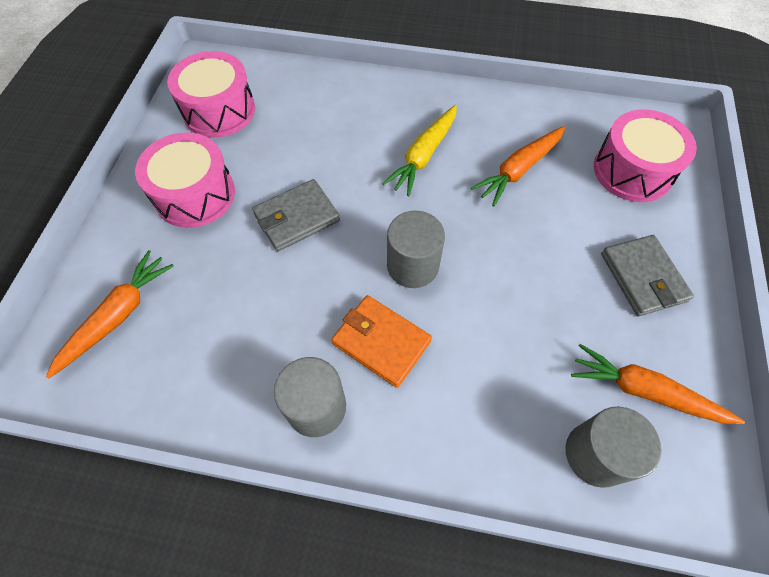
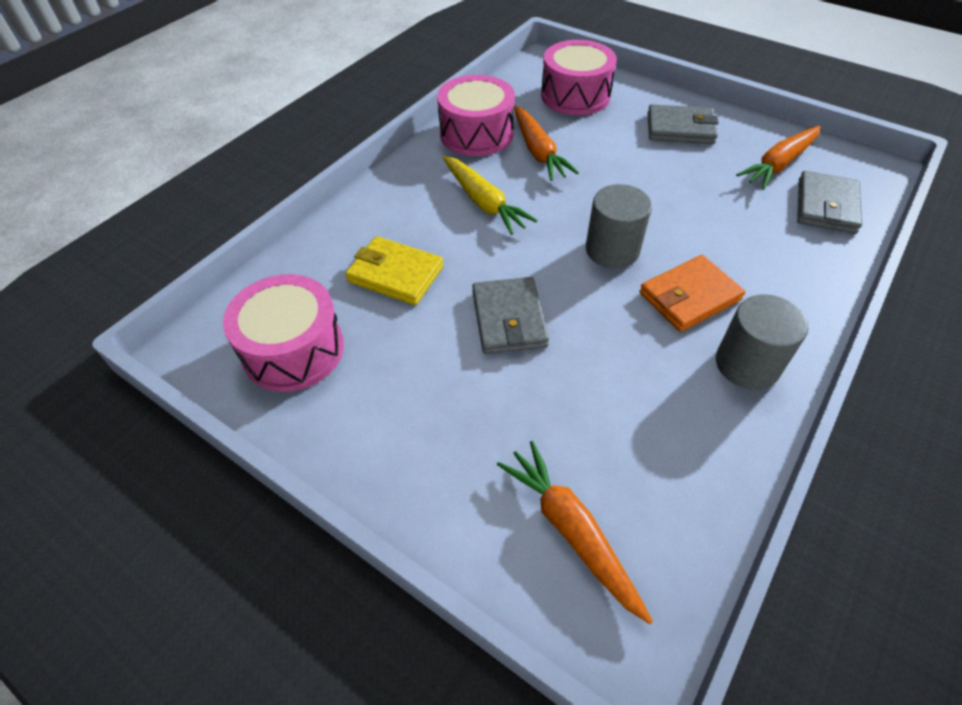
camera: 65 degrees left, 10 degrees down
(195, 194) = (419, 406): pink drum -> pink drum (476, 134)
(312, 133) = (395, 274): none -> yellow wallet
(596, 454) = (826, 206): grey cylinder -> grey wallet

